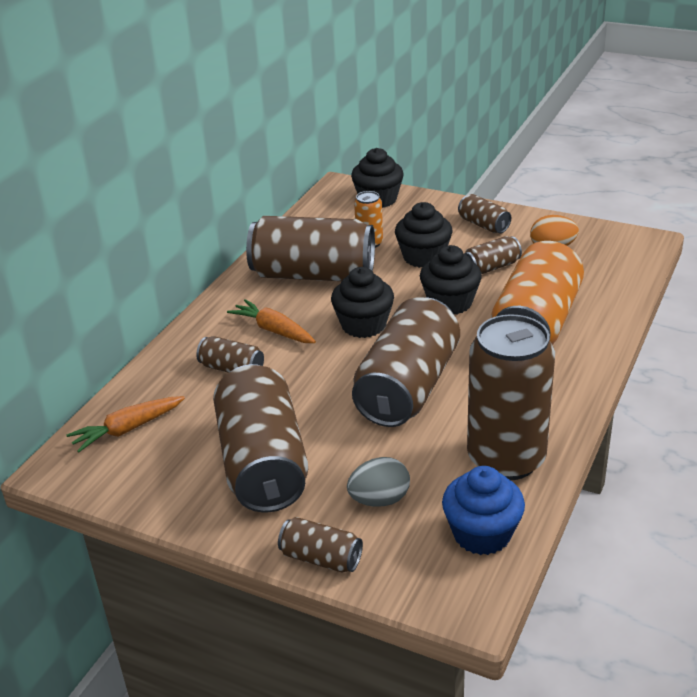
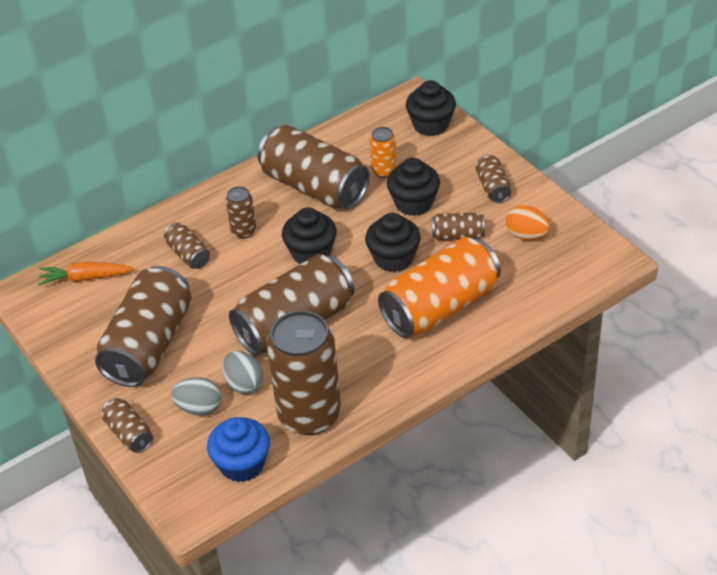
camera: 30 degrees right, 10 degrees up
(274, 330) = (243, 231): orange carrot -> brown can
(407, 458) = (244, 384): none -> grey egg

